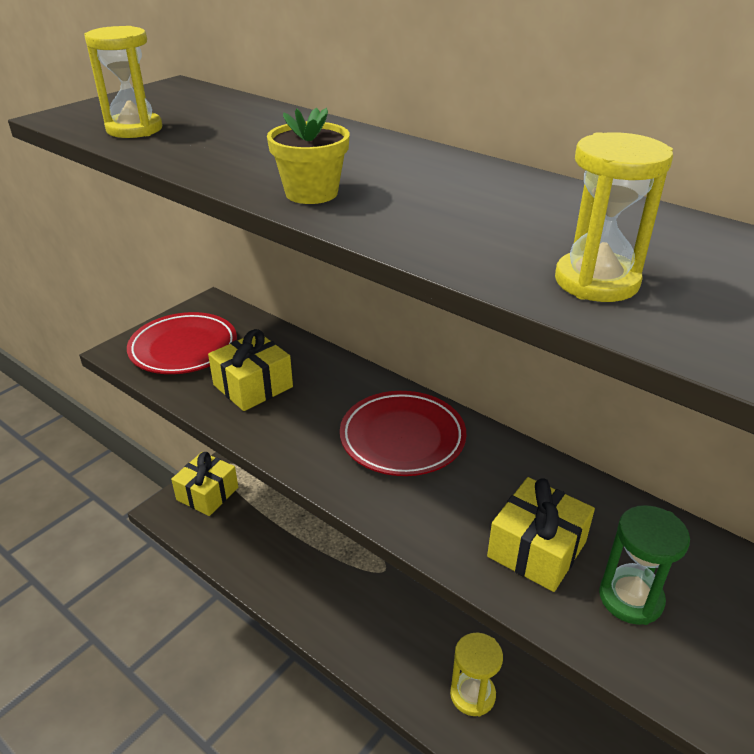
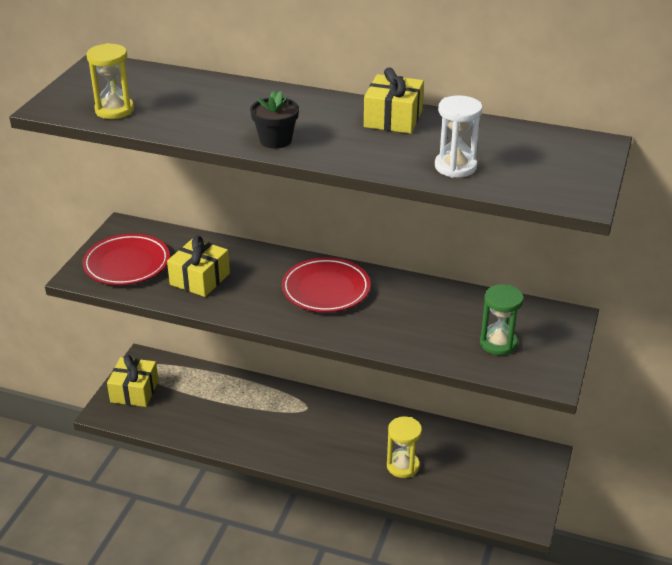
camera: 20 degrees left, 0 degrees up
(311, 193) = (275, 140): yellow flower pot -> black flower pot
(537, 549) = (437, 332): yellow gift -> yellow gift (393, 118)
(596, 281) = (455, 167): yellow hourglass -> white hourglass

